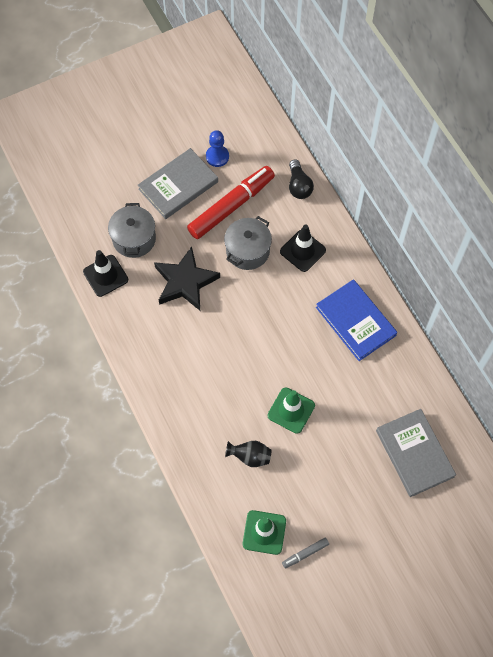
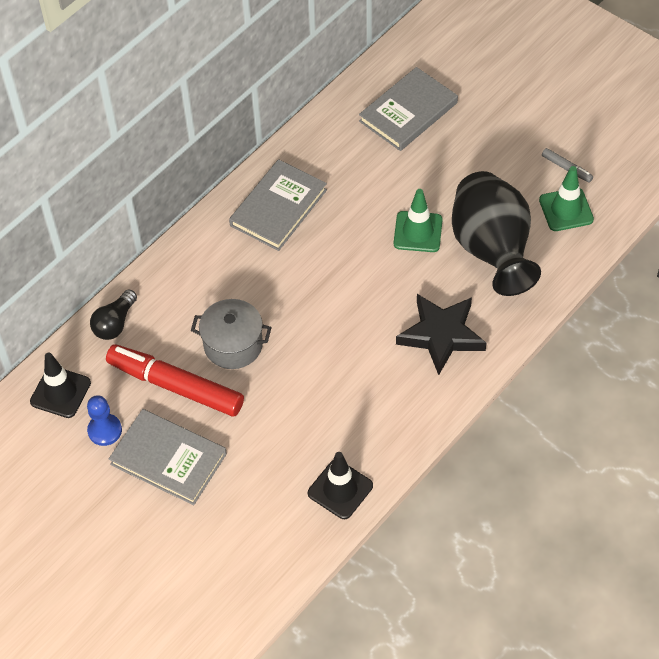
camera: 110 degrees left, 10 degrees down
(134, 239) = (272, 478): grey pot -> none
(185, 282) = (307, 395): black star -> black star (441, 335)
(250, 456) = (491, 250): black vase -> black vase, size x2.44
(299, 186) = (115, 323): black light bulb -> black light bulb turned 150 degrees clockwise
(302, 251) = (208, 288): black traffic cone -> black traffic cone (60, 392)
(356, 321) = (278, 207): blue book -> grey book

